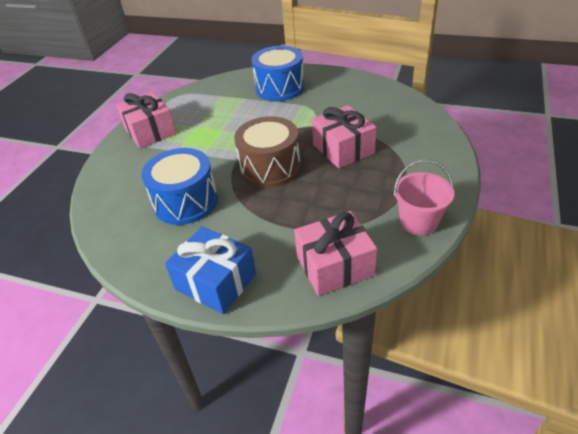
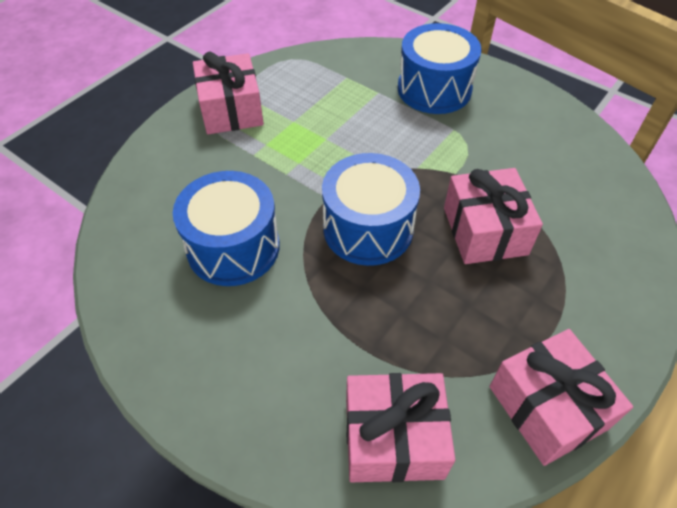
camera: 15 degrees right, 10 degrees up
(216, 282) = (222, 400): blue gift -> none
(270, 168) = (368, 228): brown drum -> blue drum
(418, 222) = (547, 407): pink bucket -> pink gift

